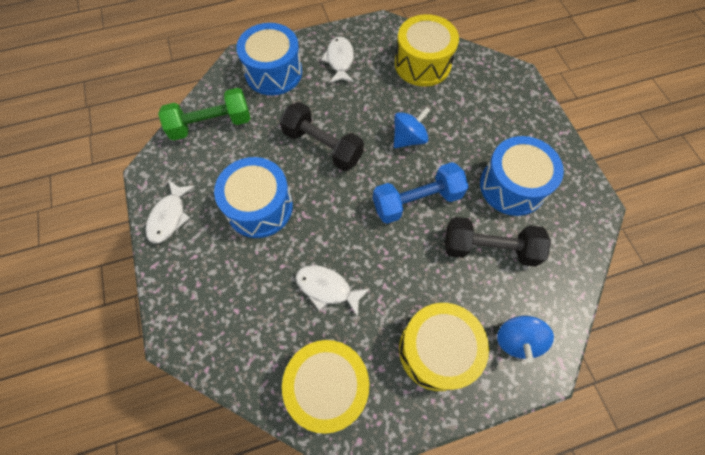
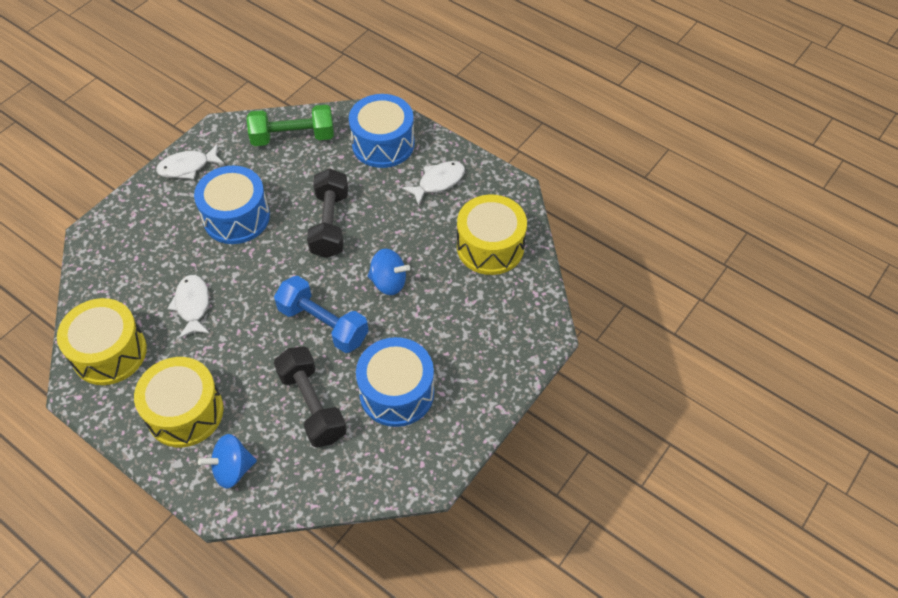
camera: 55 degrees right, 10 degrees down
(211, 124) = (293, 137): green dumbbell -> green dumbbell turned 45 degrees counterclockwise

